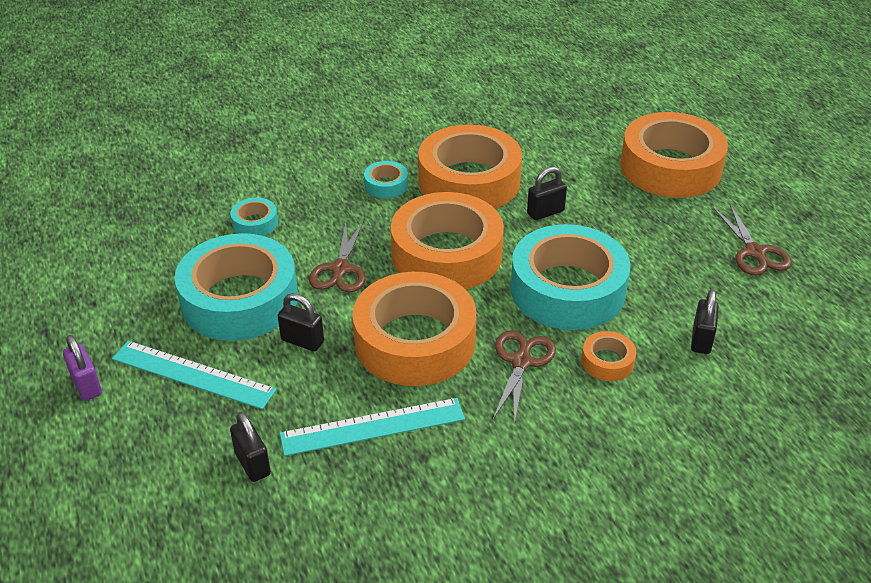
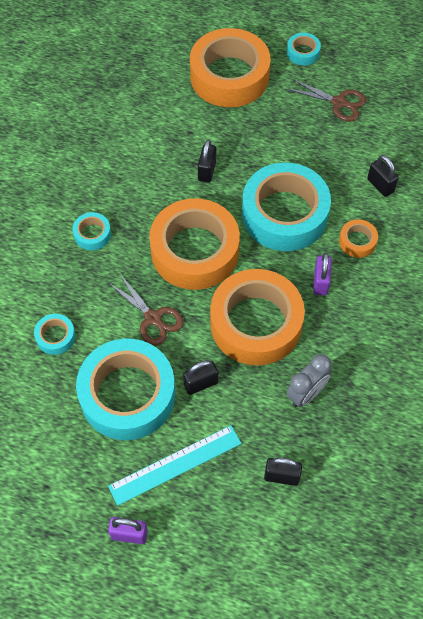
camera: 50 degrees left, 20 degrees up
(373, 427) = (306, 394): turquoise ruler -> grey clock
(469, 181) = (136, 186): orange tape -> none
(521, 361) = (320, 282): brown scissors -> purple padlock
(773, 196) = (303, 52): none -> turquoise tape

